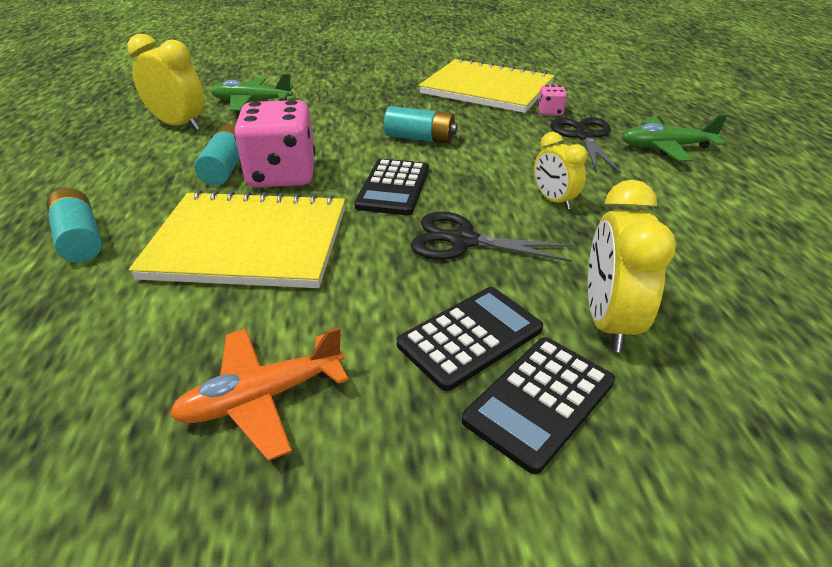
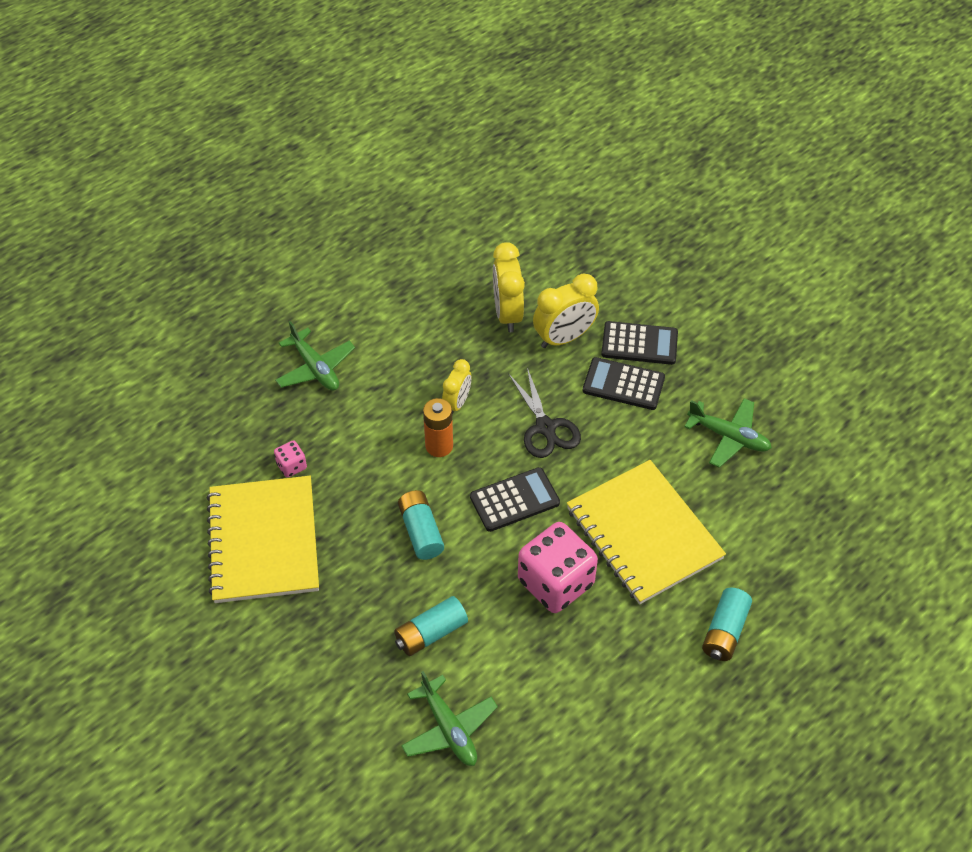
camera: 125 degrees left, 15 degrees up
(179, 125) = (545, 743): yellow clock -> yellow clock (507, 314)
(226, 167) = (578, 631): turquoise battery -> turquoise battery (431, 633)
(262, 398) = (728, 437): orange plane -> green plane
(505, 173) = (439, 446): none -> orange battery
(584, 136) = (331, 423): black scissors -> none

